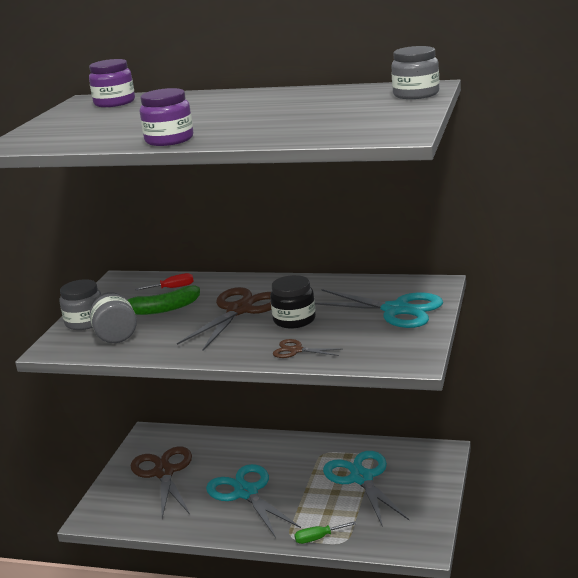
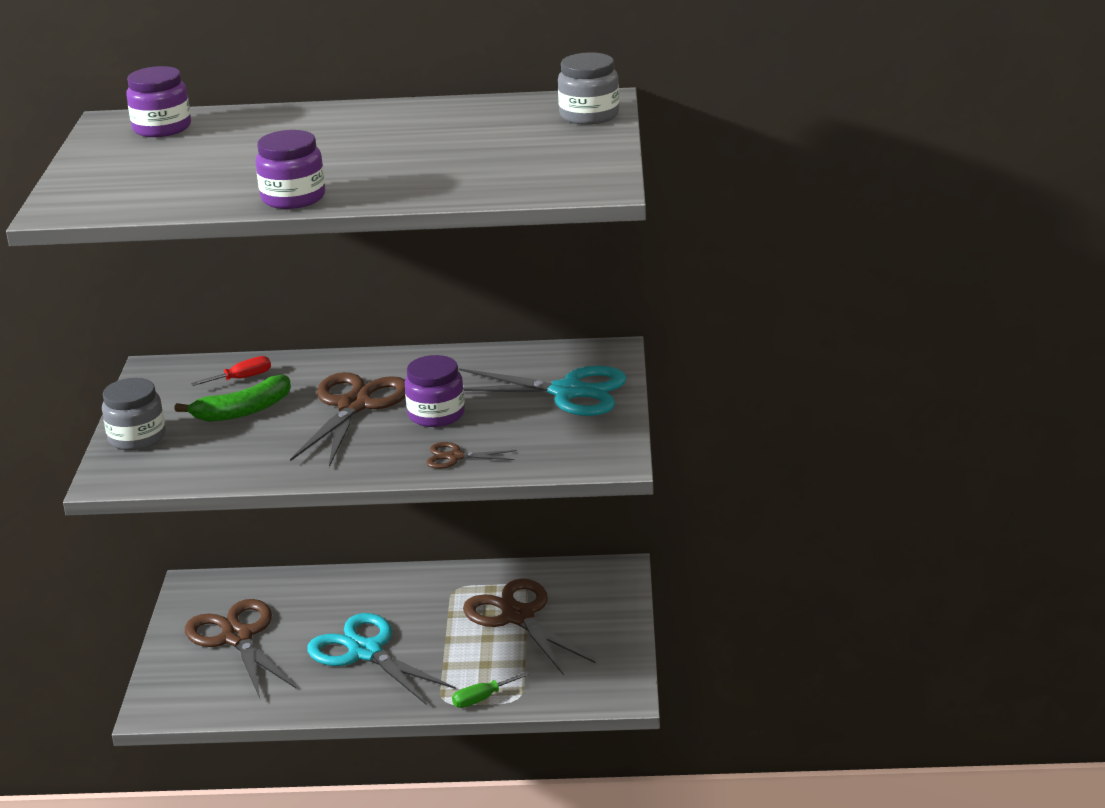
camera: 15 degrees left, 5 degrees up
(116, 336) = (194, 454): grey jar -> none
(294, 320) = (436, 414): black jar -> purple jar
(361, 478) = (518, 616): turquoise scissors -> brown scissors

